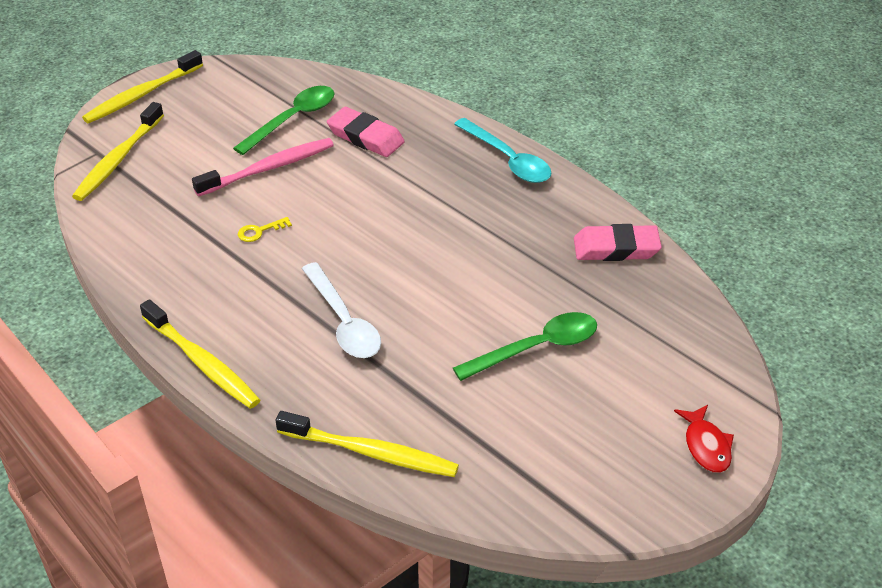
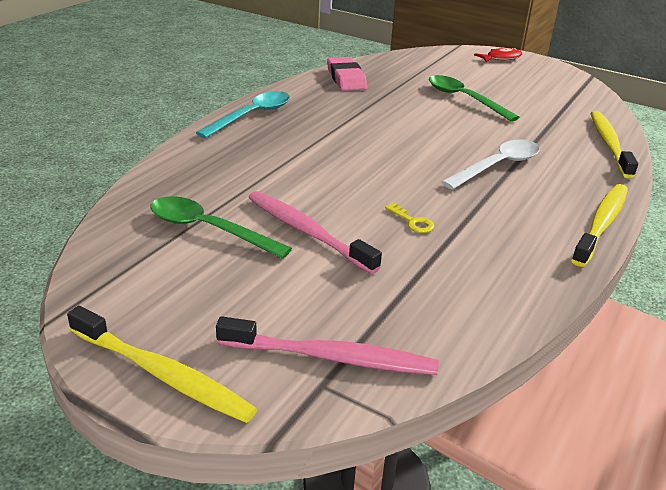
camera: 105 degrees left, 10 degrees down
(118, 159) = (330, 357): yellow toothbrush -> pink toothbrush
(365, 137) = (233, 182): pink eraser -> none

